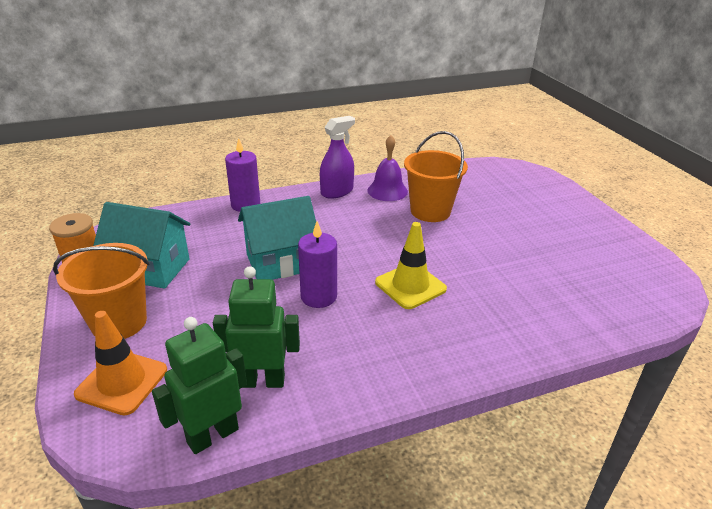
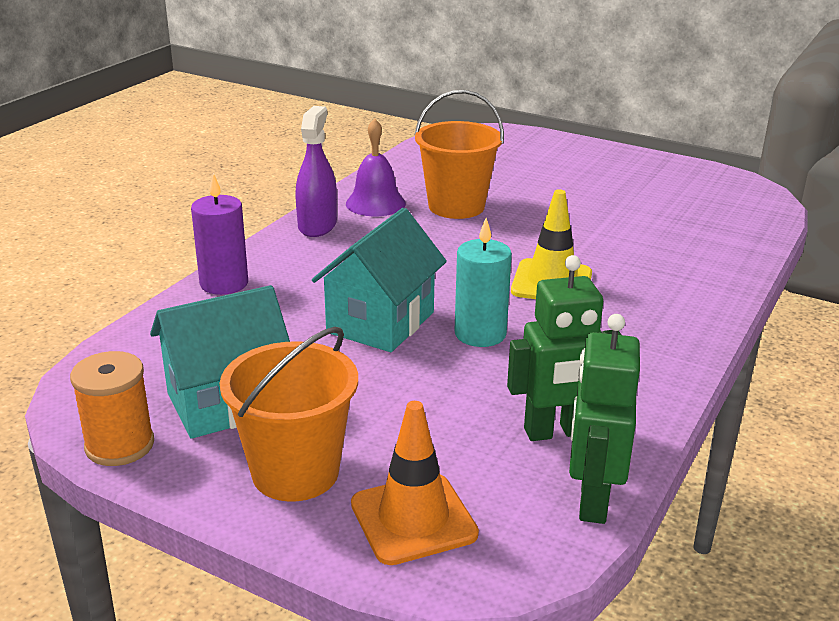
camera: 40 degrees left, 5 degrees down
(262, 381) = (556, 432): green robot -> green robot turned 150 degrees counterclockwise
(318, 296) = (480, 334): purple candle -> turquoise candle

